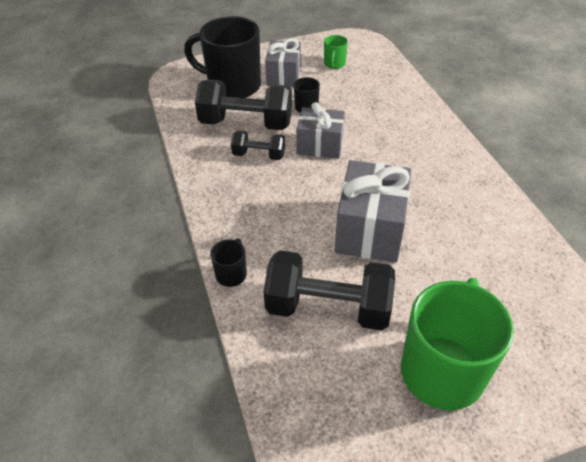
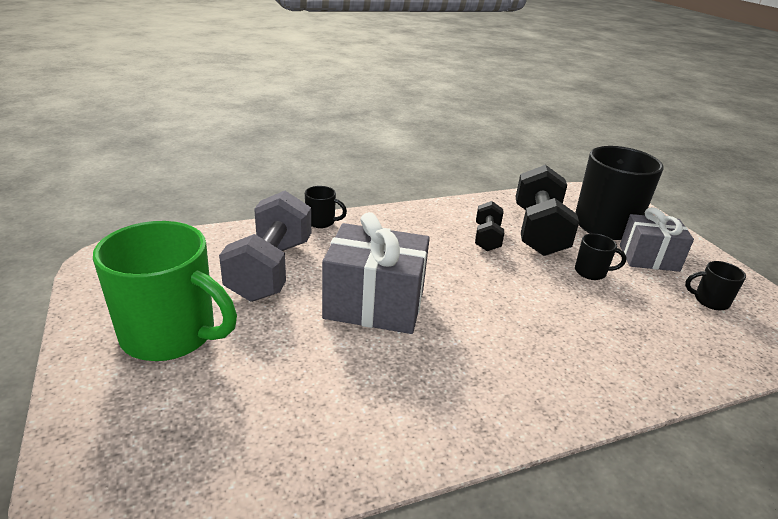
camera: 85 degrees right, 15 degrees down
(320, 145) = (517, 278): grey gift -> none
(328, 308) = (270, 269): black dumbbell -> grey dumbbell
(334, 64) = (710, 301): green mug -> black mug

